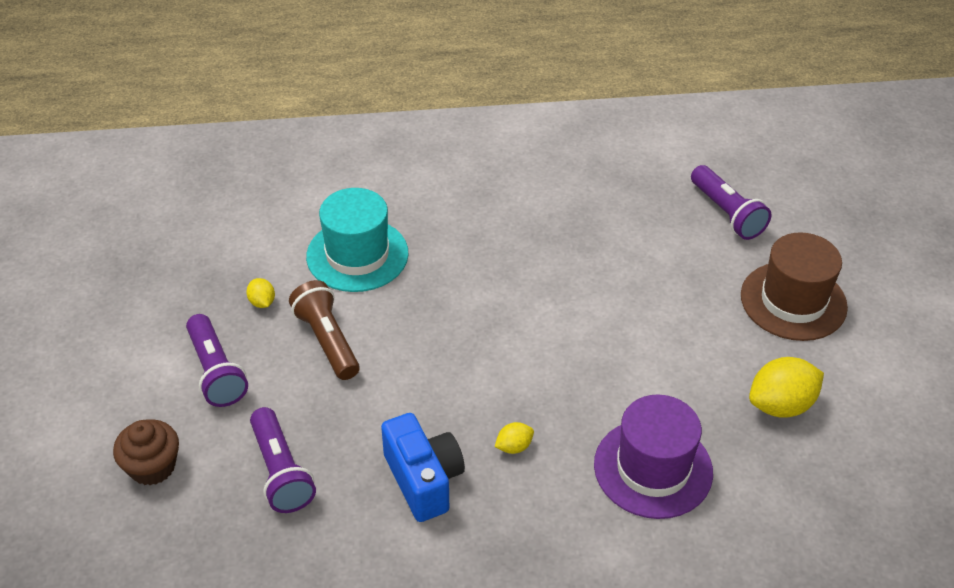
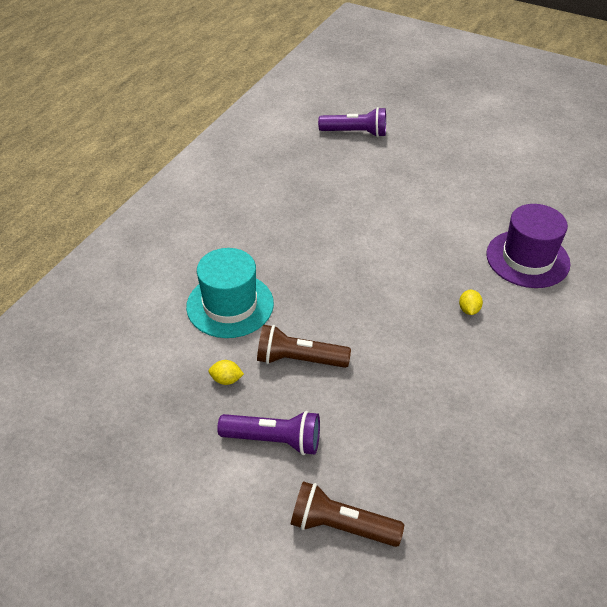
camera: 55 degrees left, 0 degrees up
(152, 466) = (341, 526): brown cupcake -> brown flashlight
(281, 472) = (405, 443): purple flashlight -> none
(423, 480) = (466, 366): blue camera -> none
(781, 405) = (516, 188): yellow lemon -> none
(793, 301) = (444, 145): brown hat -> none

